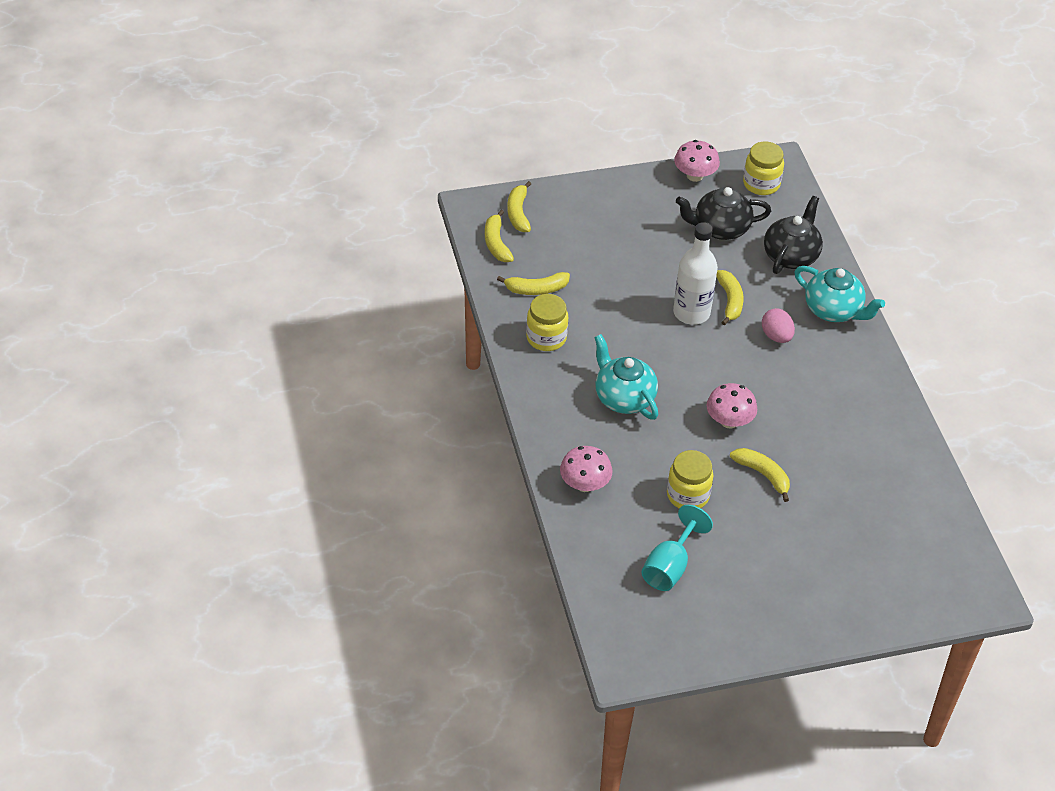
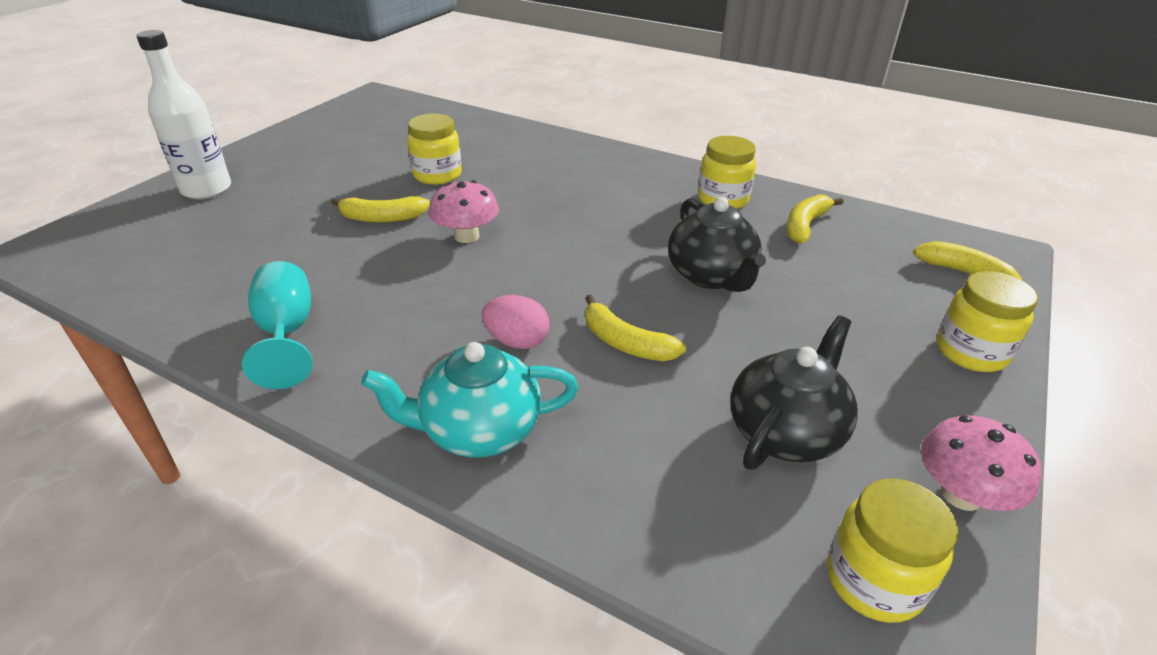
camera: 135 degrees right, 10 degrees down
(496, 243) = (913, 236): yellow banana -> none
(584, 484) = (530, 144): pink mushroom -> none
(594, 194) = (971, 352): none -> yellow jar
(624, 398) = (587, 200): turquoise teapot -> none
(670, 566) = (399, 138): turquoise goblet -> turquoise goblet (287, 333)
(691, 313) = (644, 301): white bottle -> white bottle (206, 189)
(791, 256) = (640, 471): black teapot -> black teapot (711, 276)

